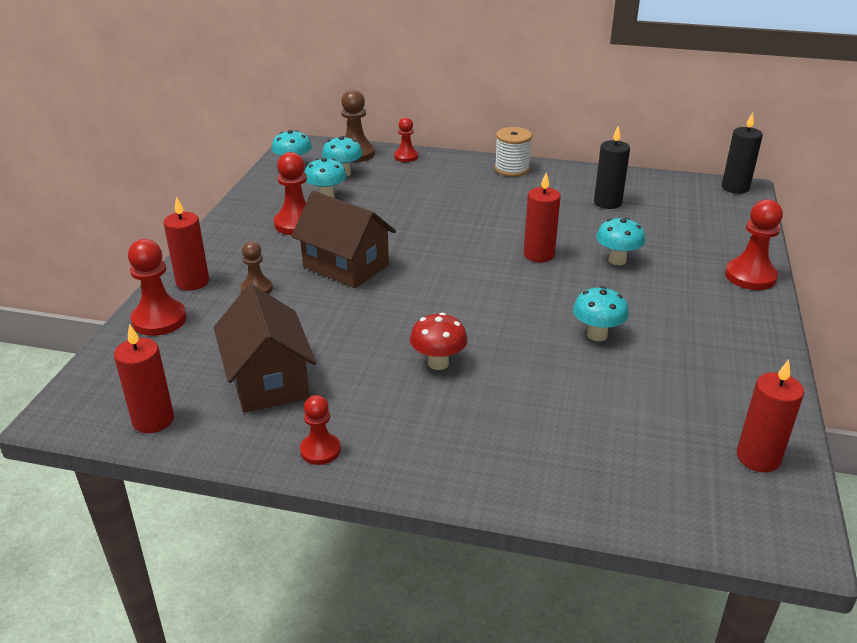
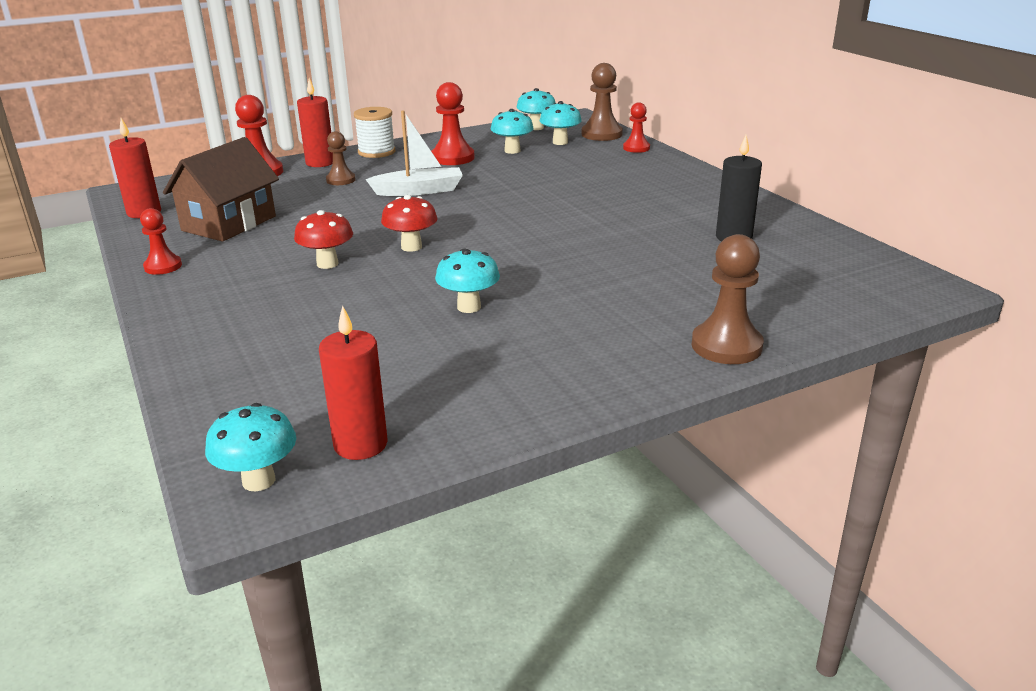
camera: 50 degrees right, 5 degrees down
(345, 266) = (419, 191): brown house -> white boat
(458, 315) = (411, 247): none -> red mushroom
(512, 169) = (706, 184): white spool -> white spool (376, 152)
(539, 255) = (568, 242): red candle -> none
(617, 260) = (625, 275): turquoise mushroom -> turquoise mushroom (258, 480)
(735, 188) = (924, 283): black candle -> none
(750, 276) = (726, 346): red pawn -> brown pawn

